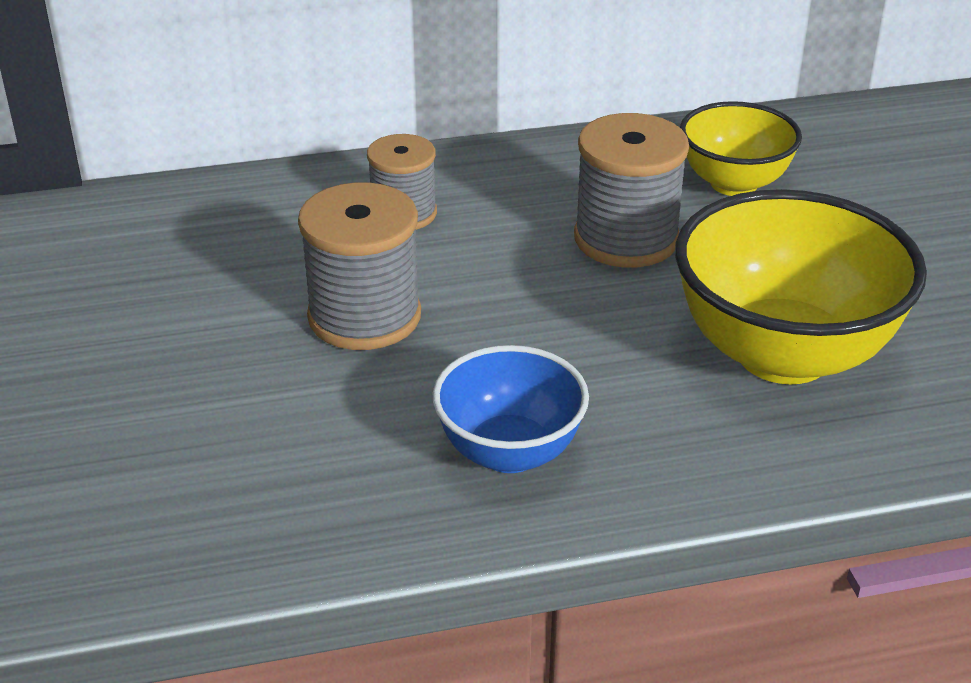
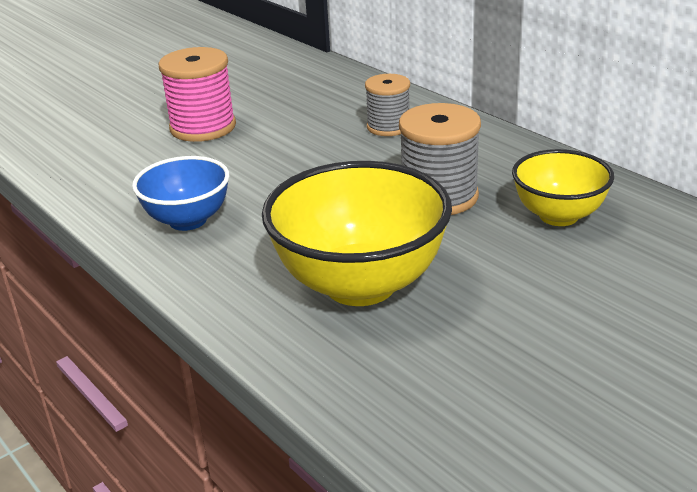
camera: 65 degrees right, 5 degrees down
(213, 366) = (203, 127): none -> pink spool
(364, 316) = (277, 147): grey spool -> none

